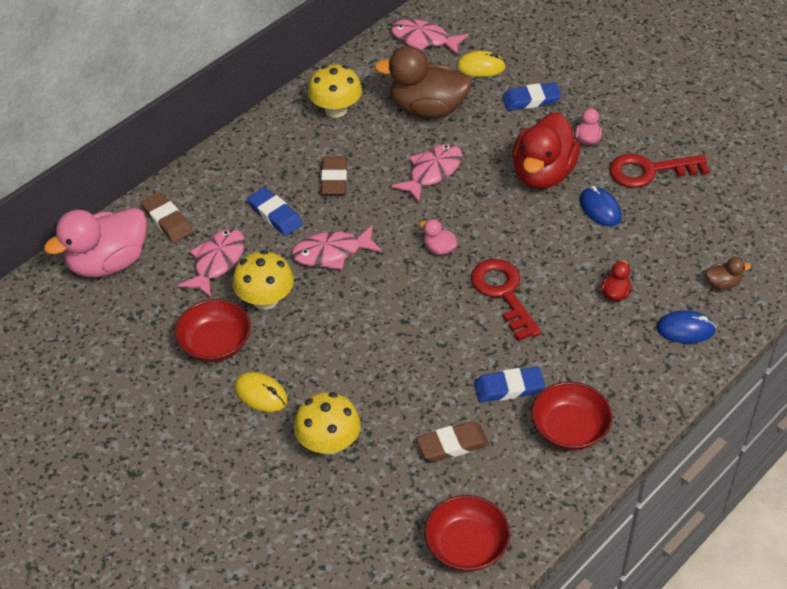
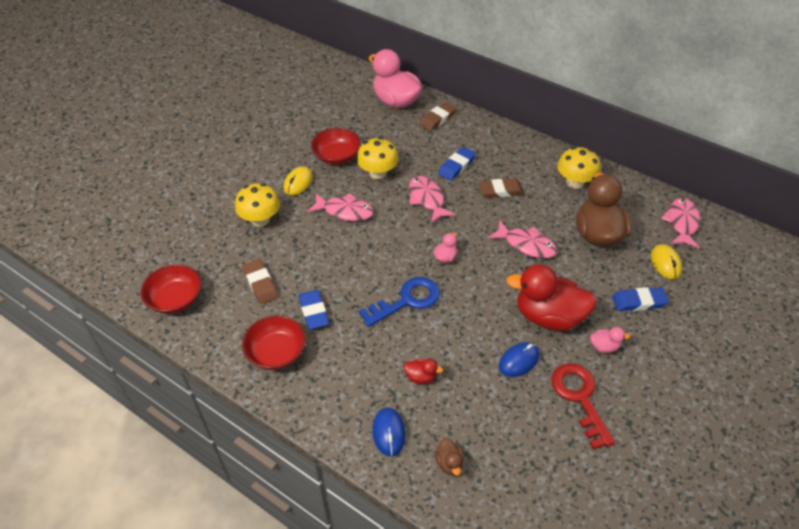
camera: 80 degrees right, 0 degrees up
(217, 262) = (406, 146): pink fish -> pink fish (345, 211)
(503, 293) = (407, 300): red key -> blue key
(531, 100) = (639, 301): blue eraser -> blue eraser turned 75 degrees counterclockwise

